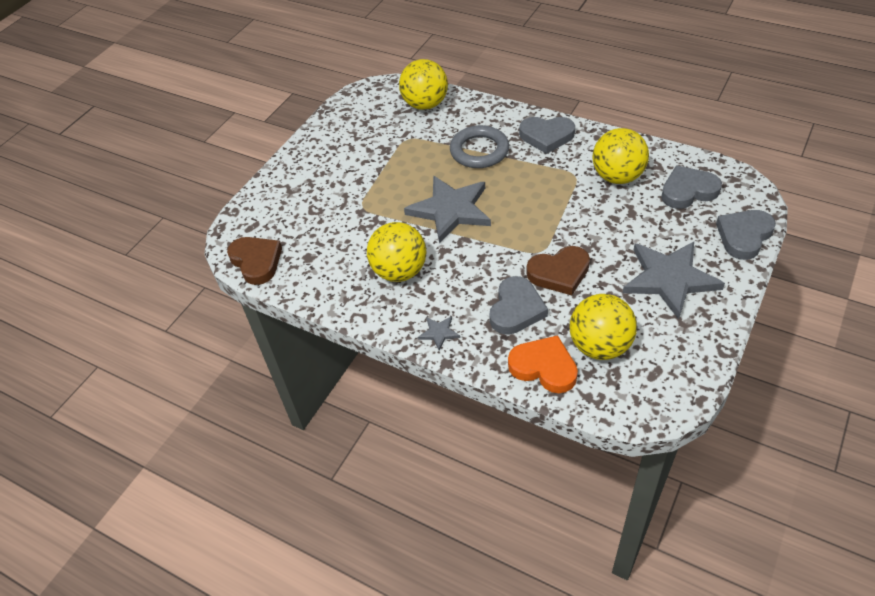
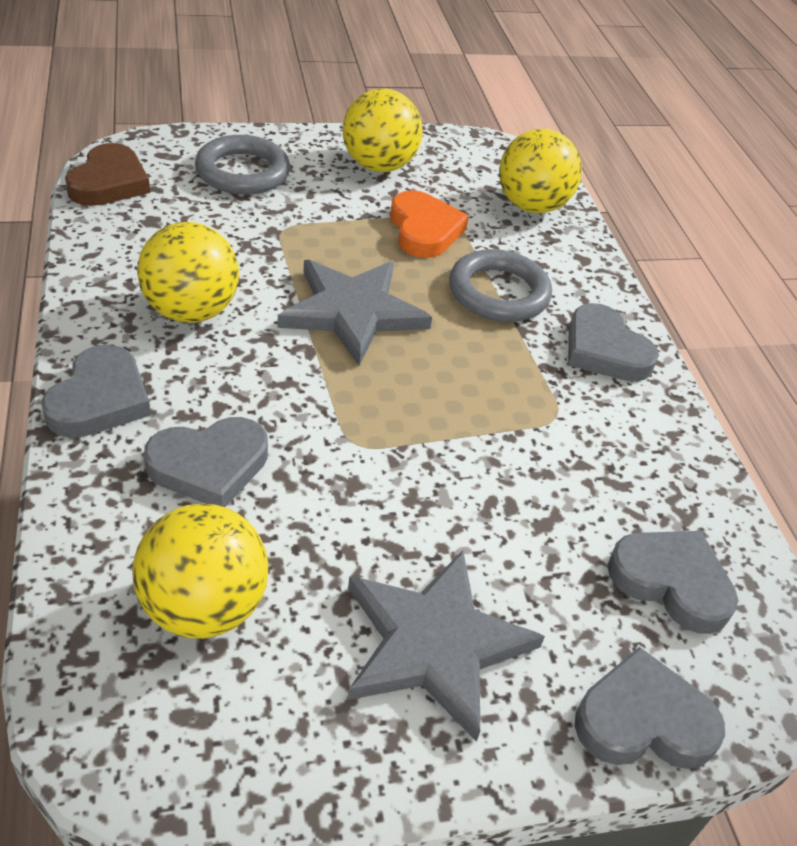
camera: 40 degrees right, 5 degrees down
(297, 201) = (243, 172): none -> grey ring
(439, 333) = (99, 399): grey star -> grey heart
(544, 367) = (107, 551): orange heart -> orange heart (424, 230)
(559, 273) = (327, 486): brown heart -> none
(617, 176) = (607, 470): yellow ball -> yellow ball (379, 166)

